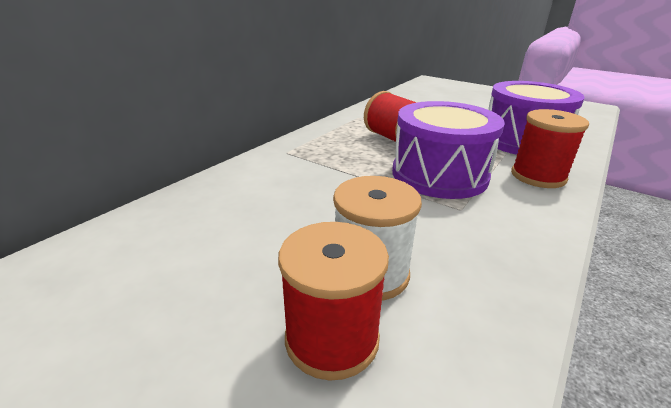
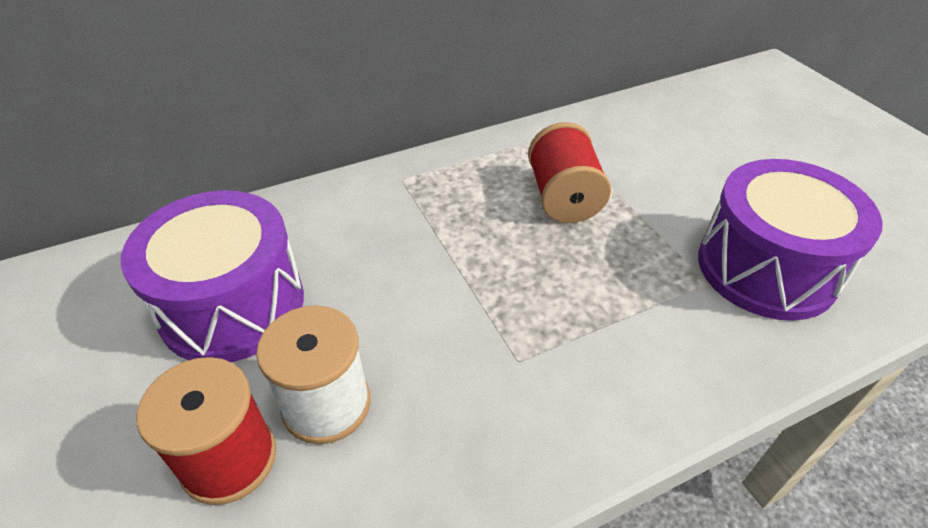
camera: 30 degrees right, 15 degrees up
(439, 174) = (554, 290): purple drum -> purple drum (232, 305)
(538, 176) = (699, 349): red spool -> none

